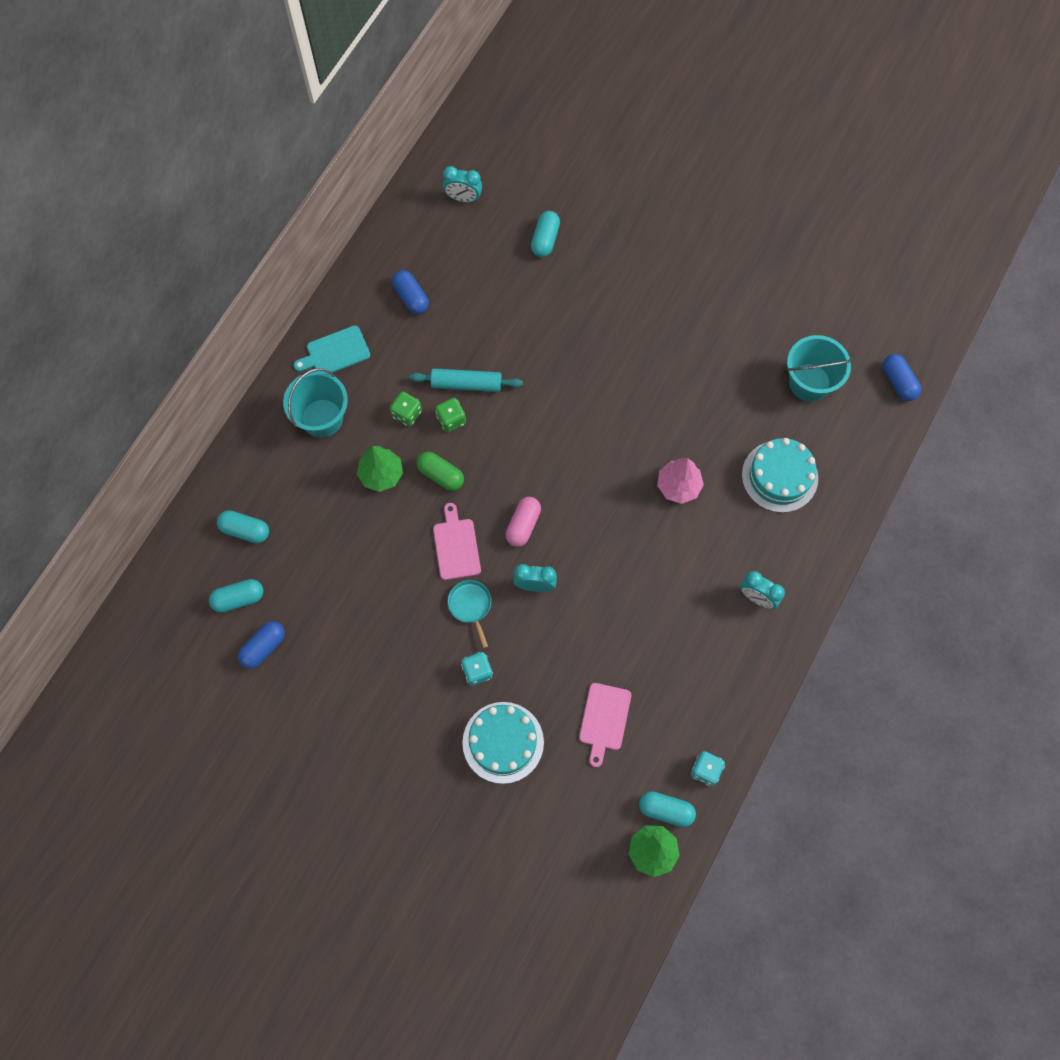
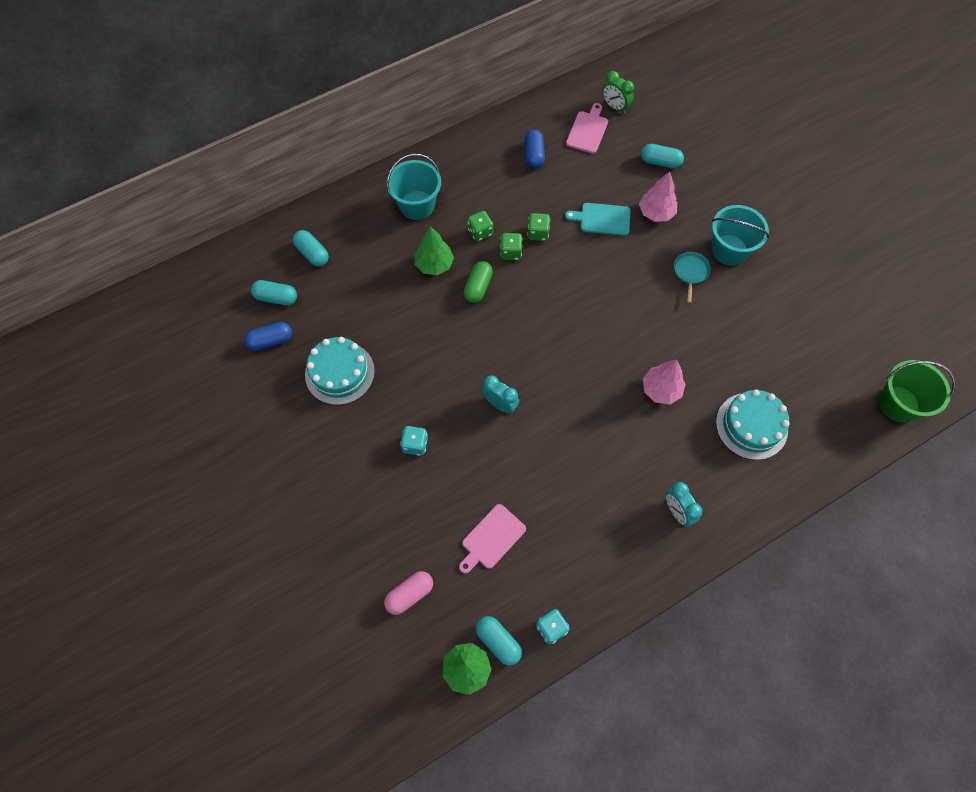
camera: 30 degrees right, 5 degrees down
(335, 352) = (455, 166): turquoise cutting board -> turquoise cutting board (602, 219)
(440, 475) = (478, 287): green capsule -> green capsule turned 45 degrees clockwise
(456, 546) = (457, 344): pink cutting board -> pink cutting board (588, 131)
(463, 198) = (615, 107): turquoise clock -> green clock
(466, 384) = (538, 233): turquoise rolling pin -> green dice
(470, 606) = (441, 393): turquoise pan -> turquoise pan (690, 272)
(503, 742) = (401, 510): turquoise cake -> turquoise cake (339, 373)
(523, 525) = (518, 355): pink capsule -> pink capsule (409, 594)
(545, 239) = (660, 162): turquoise capsule -> turquoise capsule turned 60 degrees clockwise
(572, 299) = (656, 213): none -> pink tree
(809, 382) = (818, 366): turquoise bucket -> turquoise bucket (729, 250)
(898, 382) = (898, 404): blue capsule -> green bucket

